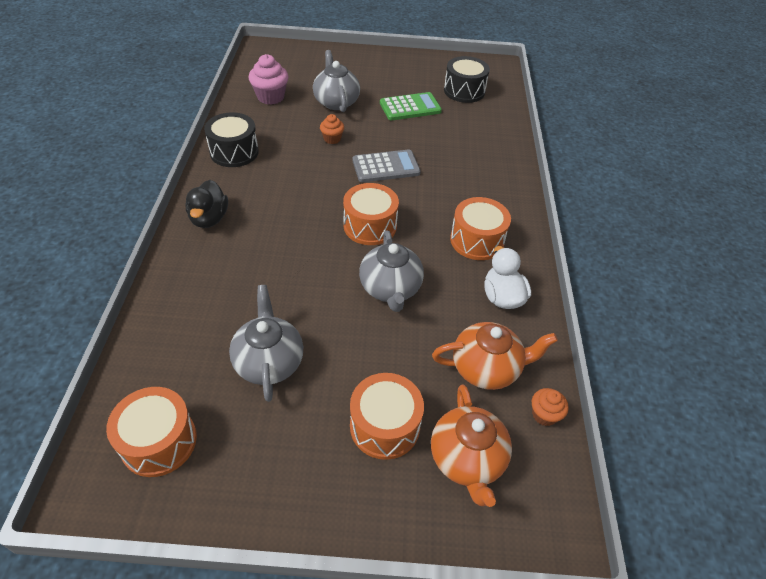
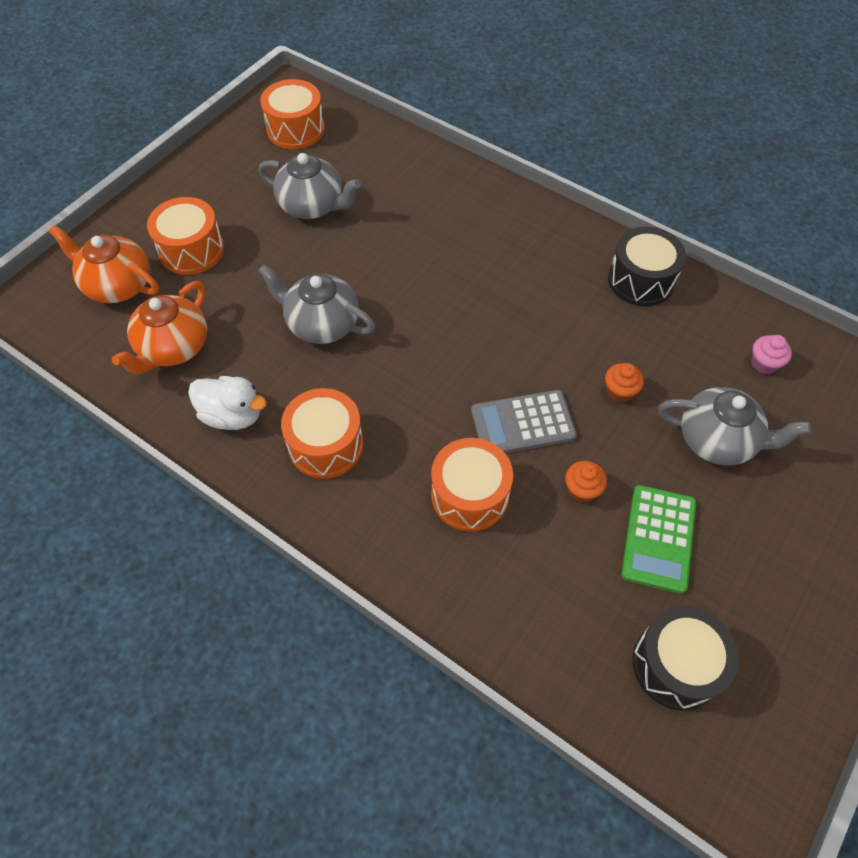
camera: 125 degrees right, 10 degrees up
(209, 218) = (526, 223): black duck -> none
(270, 97) = (764, 364): pink cupcake -> pink cupcake, size x0.59
(370, 226) = (423, 351): orange drum -> orange drum (469, 495)
(386, 167) = (522, 423): grey calculator -> grey calculator turned 60 degrees clockwise
(544, 415) = (96, 361): orange cupcake -> orange cupcake (582, 490)

